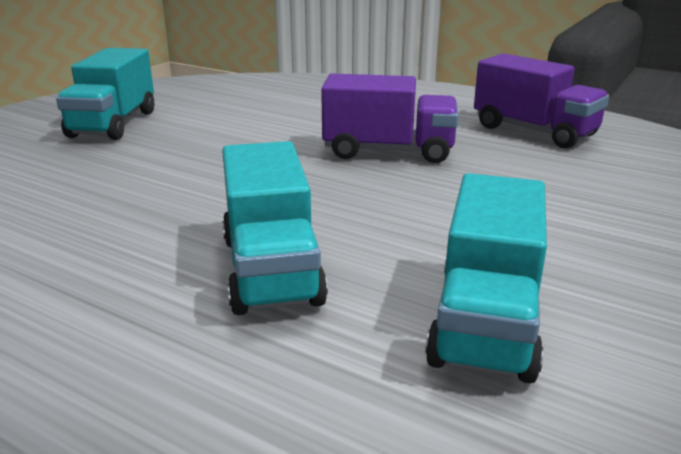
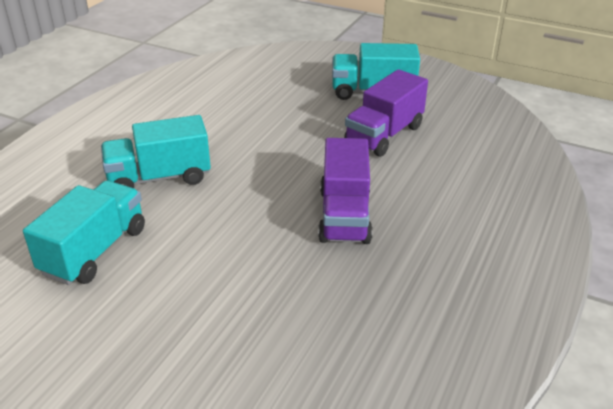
camera: 85 degrees right, 10 degrees up
(486, 321) = (95, 251): turquoise truck -> turquoise truck turned 105 degrees clockwise
(534, 131) = (423, 311): purple truck -> purple truck (384, 135)

